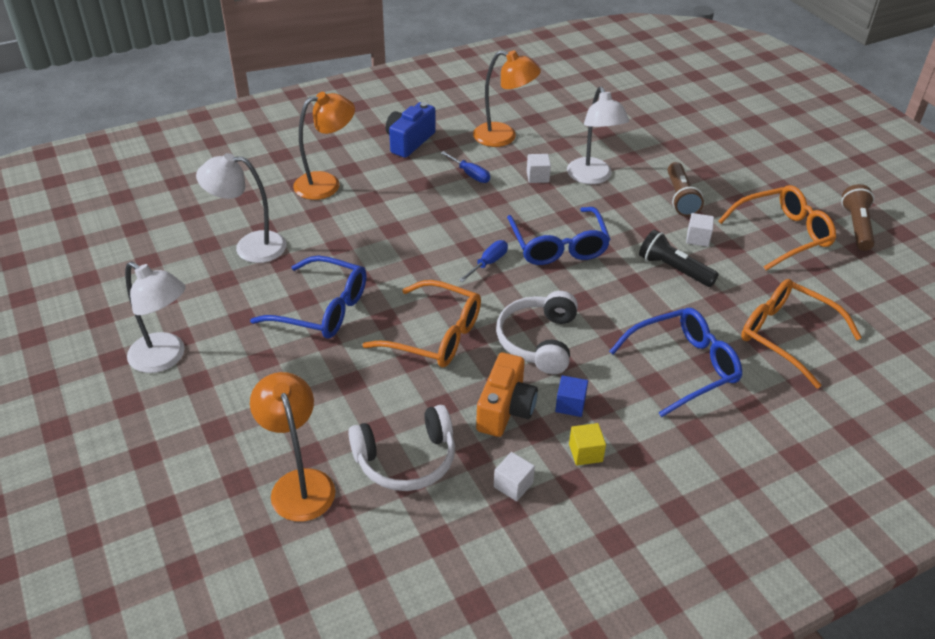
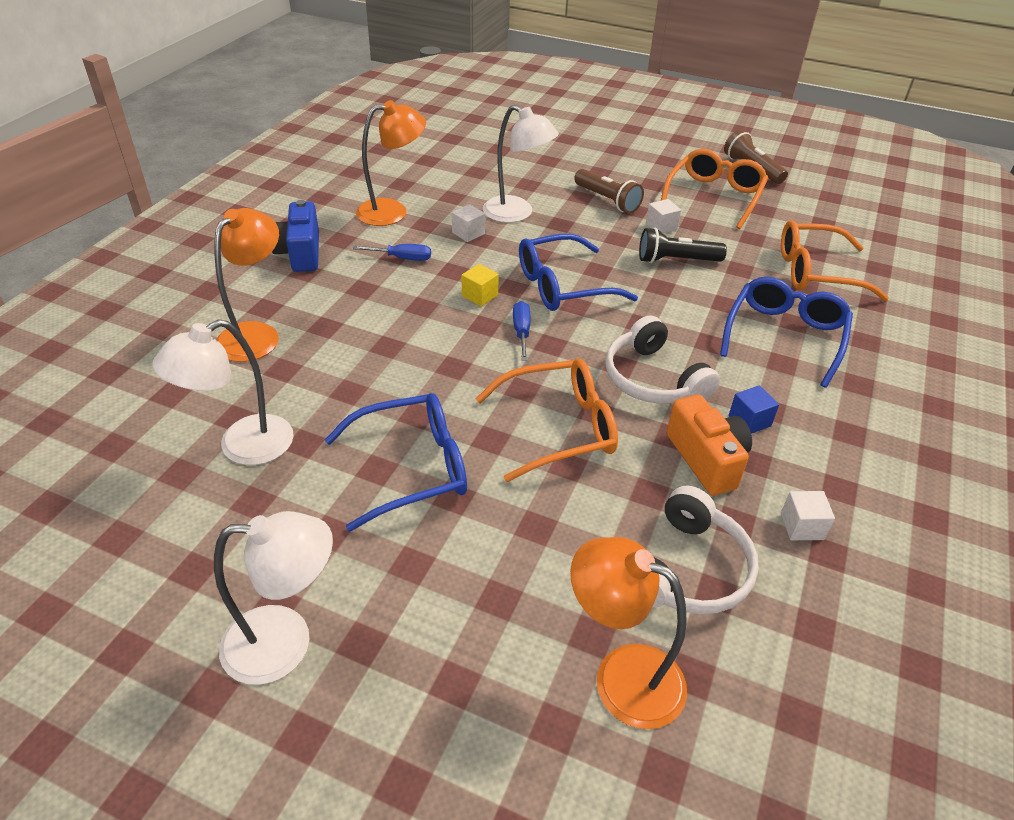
camera: 40 degrees left, 0 degrees up
(558, 246) = (563, 286): blue glasses -> blue glasses turned 120 degrees clockwise
(585, 453) = (814, 456): yellow cube -> yellow cube (479, 295)

